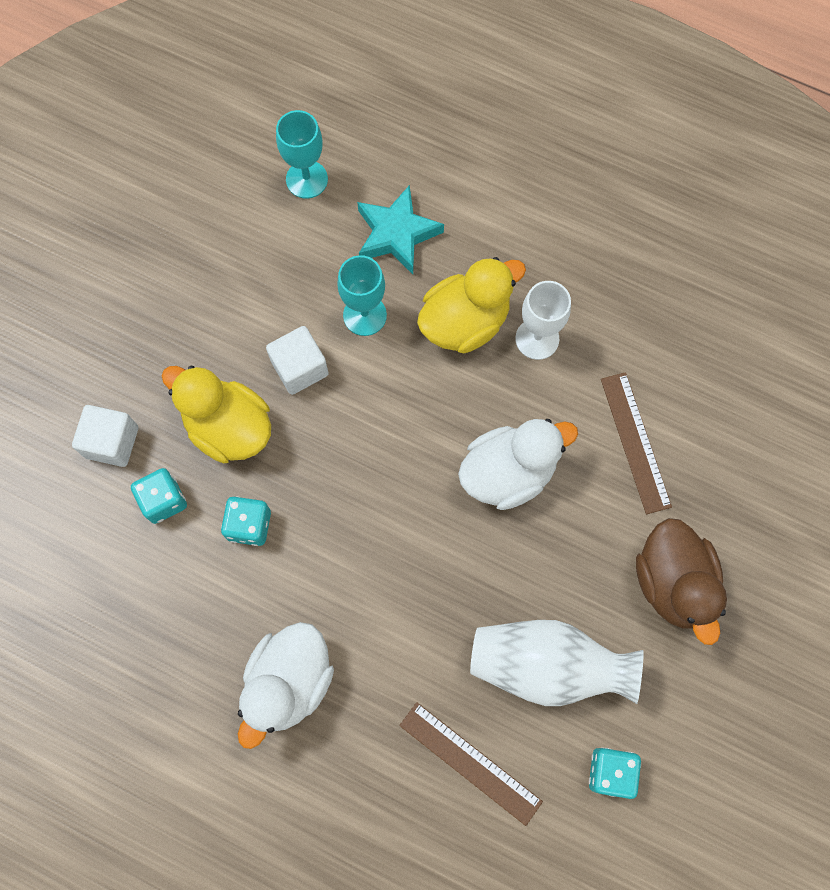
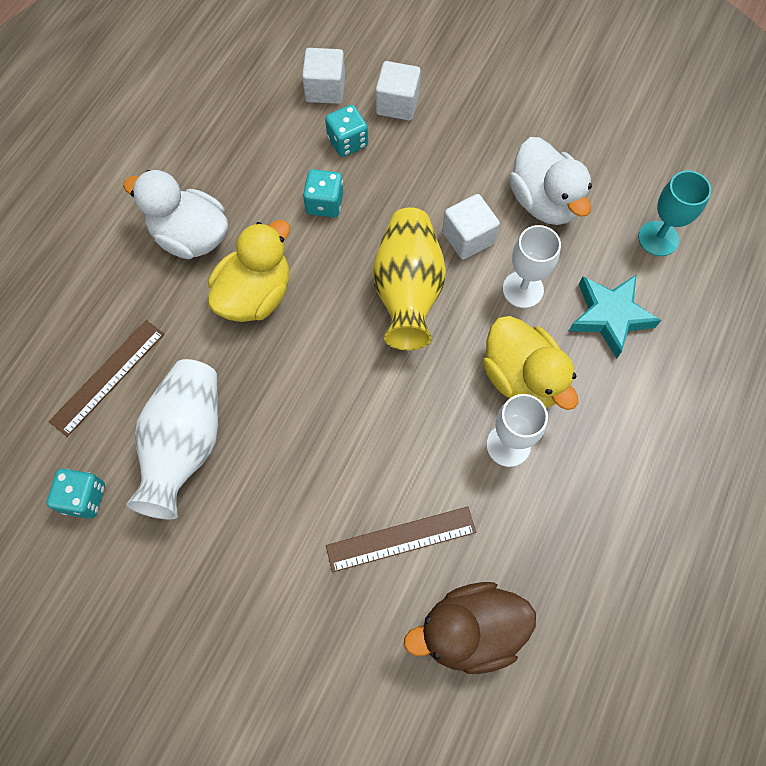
camera: 90 degrees right, 5 degrees down
(82, 529) = (325, 89): none -> white cube
(229, 427) = (411, 185): yellow duck -> yellow duck (255, 295)
(364, 315) = (523, 289): turquoise goblet -> white goblet
(364, 433) = (407, 290): none -> yellow vase
(508, 472) = (369, 414): white duck -> white duck (543, 201)
(673, 583) = (255, 568): brown duck -> brown duck (470, 631)

